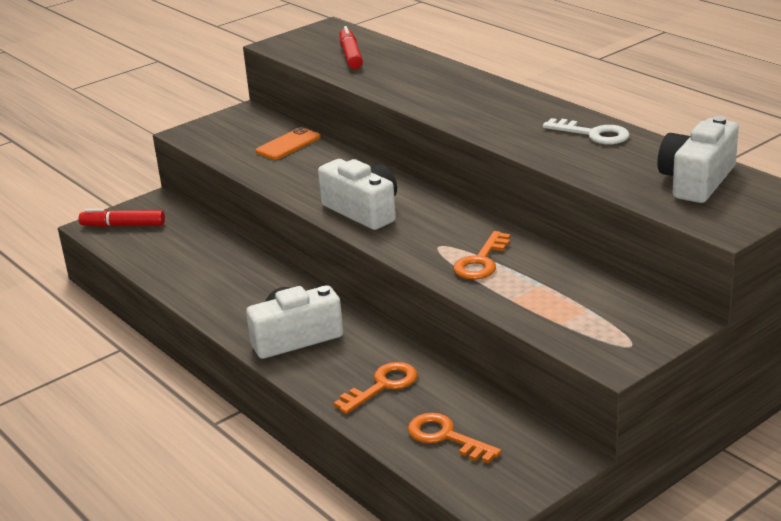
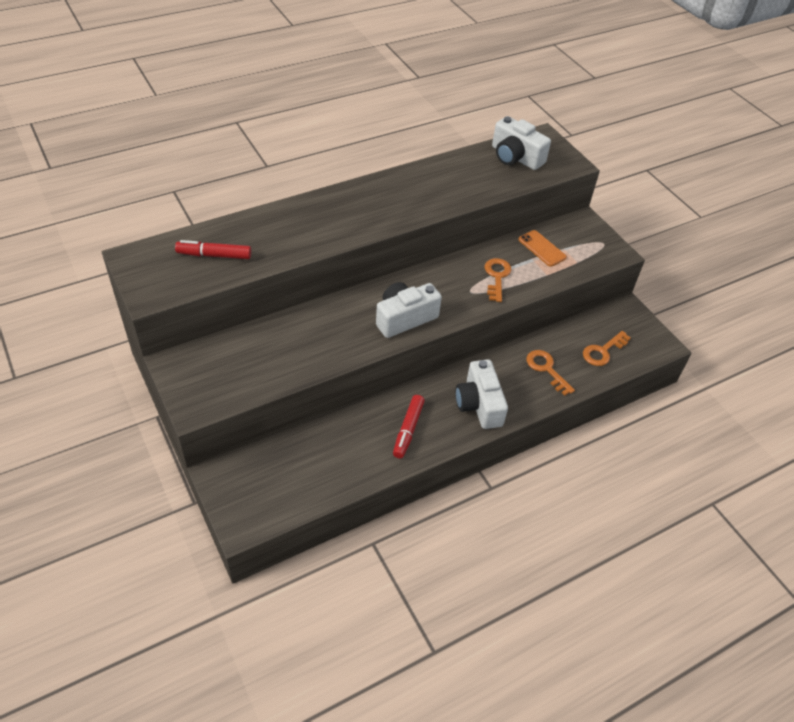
camera: 85 degrees left, 20 degrees up
(123, 225) = (254, 501): red marker -> red marker (408, 430)
(288, 144) = (264, 343): orange phone -> orange phone (542, 248)
(481, 261) = (497, 277): orange key -> orange key turned 120 degrees counterclockwise
(593, 134) = (435, 175): white key -> none

